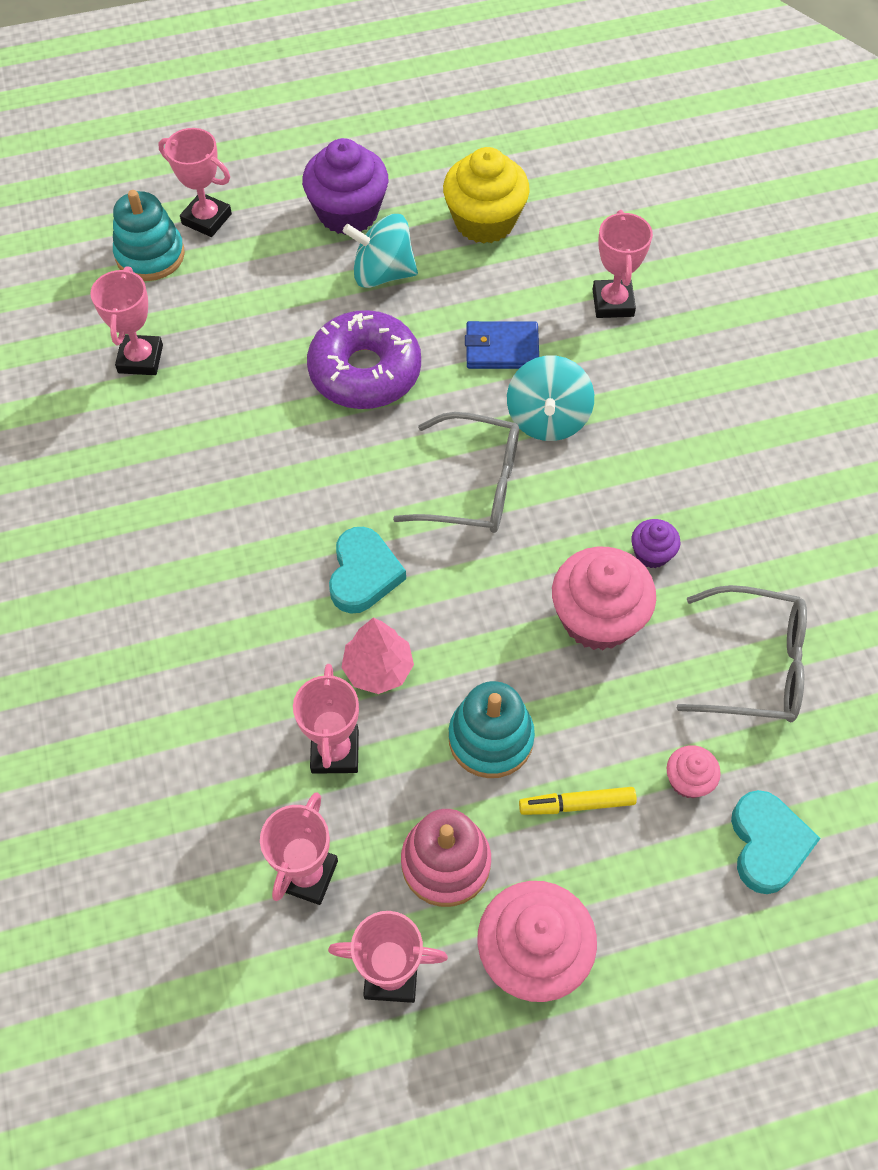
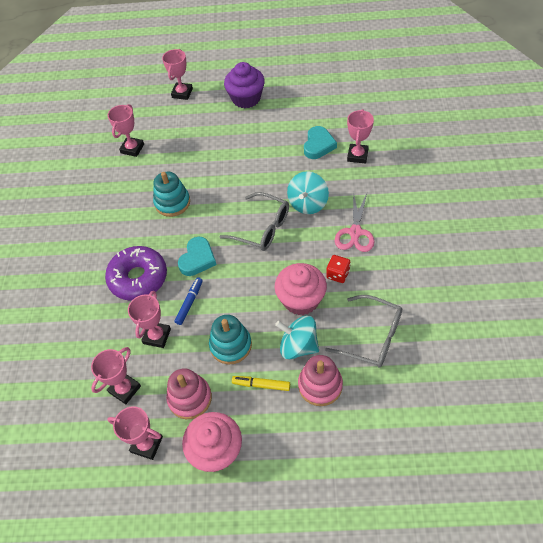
camera: 20 degrees right, 5 degrees down
(150, 255) = (152, 105): turquoise stacking toy -> turquoise stacking toy (172, 202)
(206, 219) = (182, 93): pink trophy -> pink trophy turned 60 degrees clockwise
(365, 371) = (229, 169): purple donut -> purple donut (138, 278)
(378, 669) = (189, 303): pink tree -> blue marker
(382, 273) = (252, 127): turquoise spinning top -> turquoise spinning top (298, 346)
(484, 221) = (308, 110): yellow cupcake -> none
(501, 348) = (297, 168): blue wallet -> none
(652, 553) = (338, 274): purple cupcake -> red dice
(658, 462) = (355, 232): none -> pink scissors
(688, 780) = (320, 385): pink cupcake -> pink stacking toy
(767, 844) = (350, 425): turquoise heart -> turquoise heart (318, 145)

